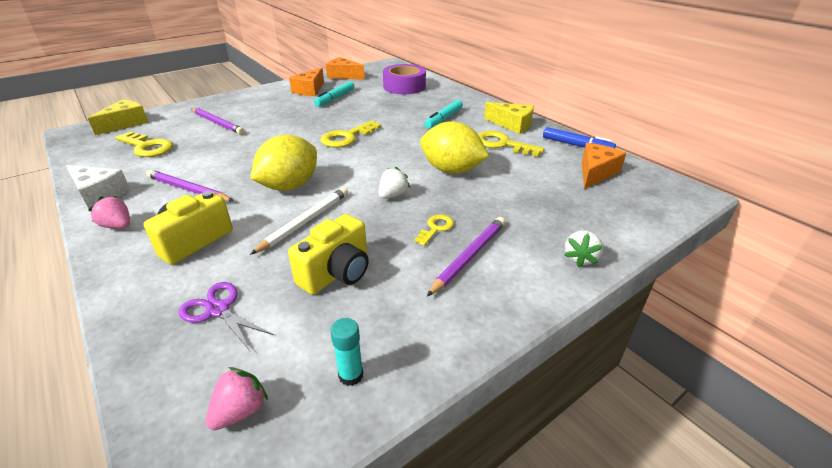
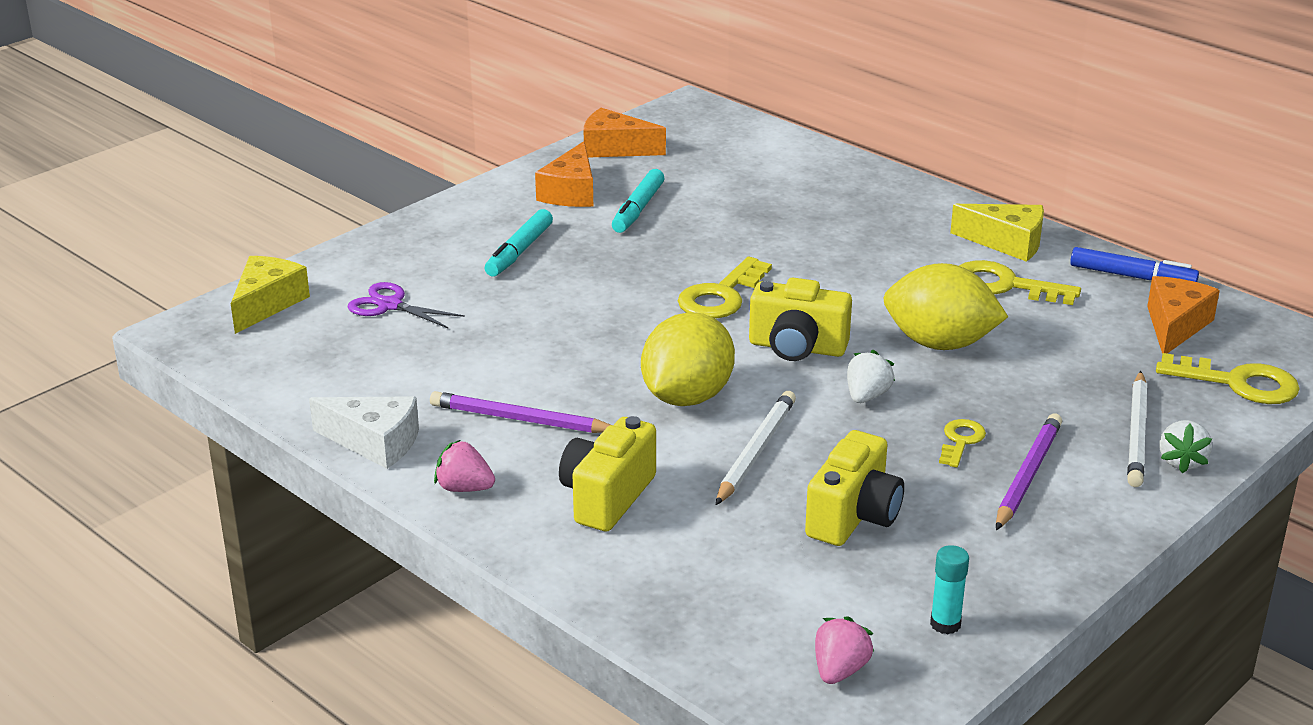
camera: 10 degrees left, 5 degrees down
(147, 147) = (365, 349): yellow key -> yellow key (1238, 383)
(217, 123) = (450, 286): purple pencil -> none
(218, 310) = (724, 578): purple scissors -> purple scissors (390, 305)
(369, 165) = (797, 348): none -> yellow camera
(404, 86) = (759, 168): purple tape -> none
(444, 119) = (876, 240): turquoise marker -> turquoise marker (519, 251)
(554, 235) = (1137, 433): none -> white pencil

